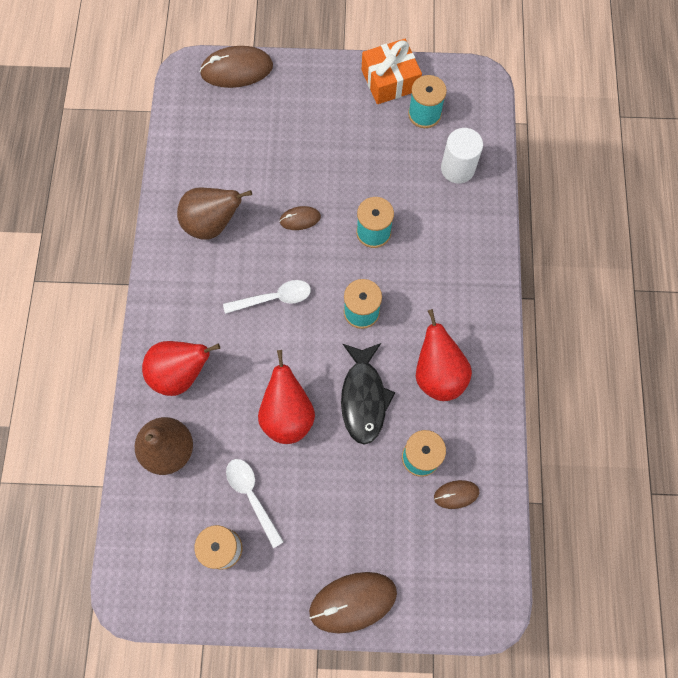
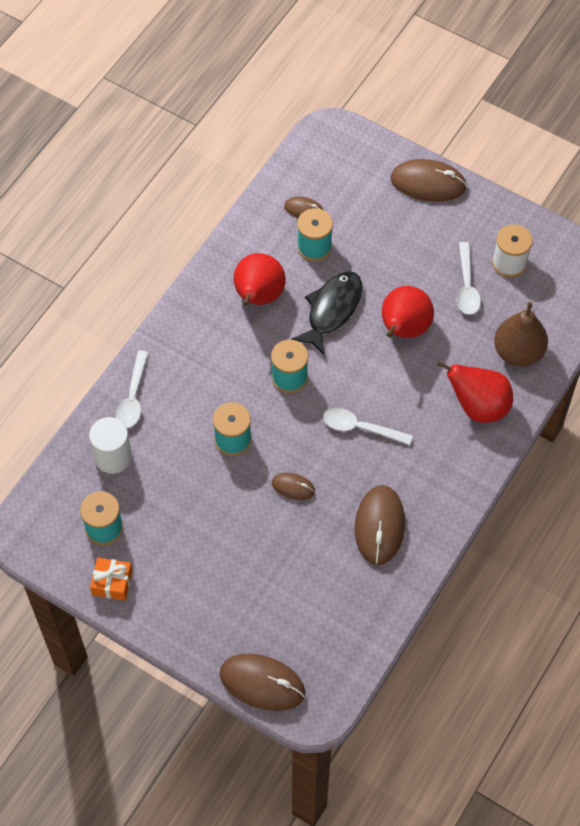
camera: 150 degrees left, 10 degrees down
(212, 224) = (379, 526): brown pear -> brown mouse
(390, 80) = (112, 583): orange gift -> orange gift, size x0.64
(478, 224) = (133, 397): none -> white spoon

